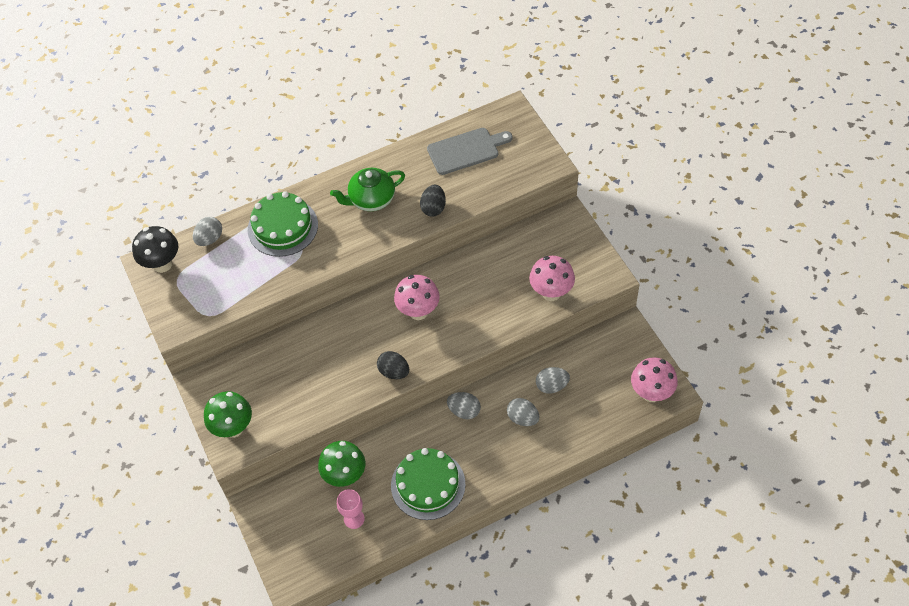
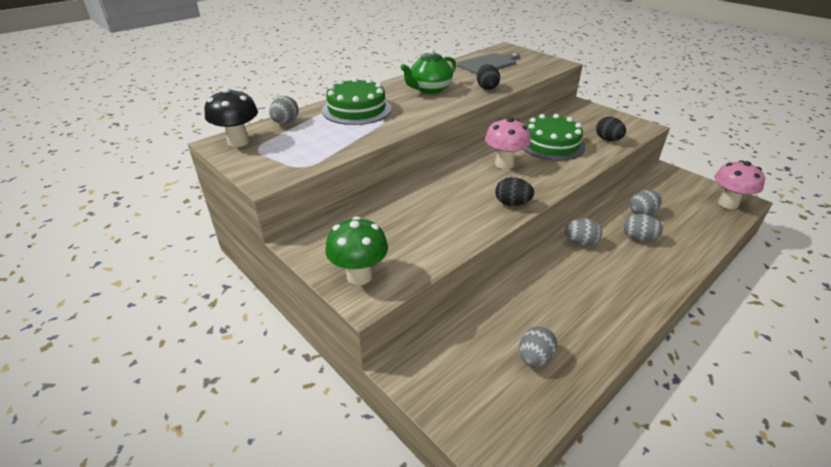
camera: 20 degrees left, 20 degrees down
(345, 476) = (497, 318): green mushroom -> none
(354, 519) = (534, 358): pink goblet -> grey egg
(428, 484) = (593, 307): green cake -> green cake (551, 144)
(551, 293) = (608, 139): pink mushroom -> black egg

